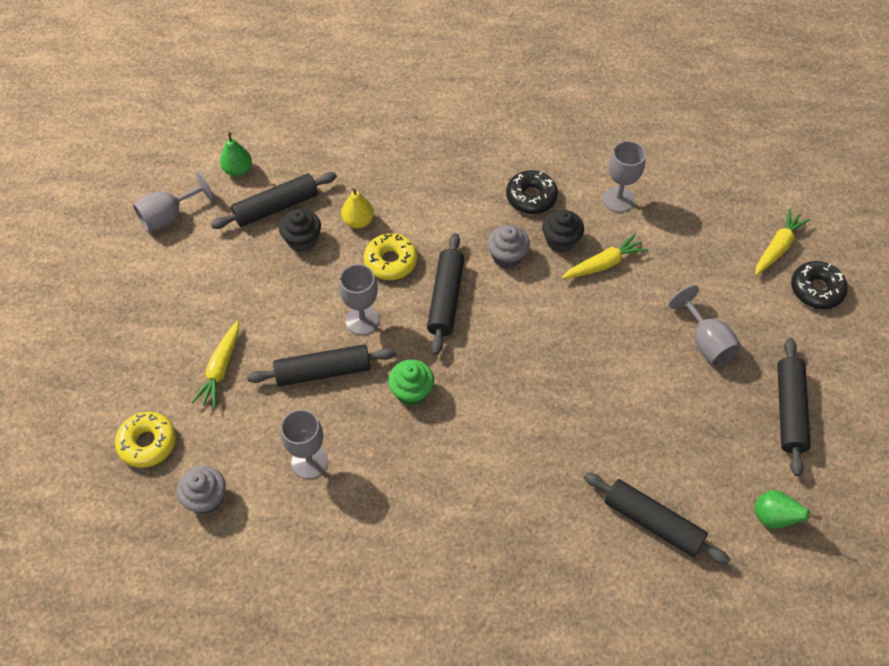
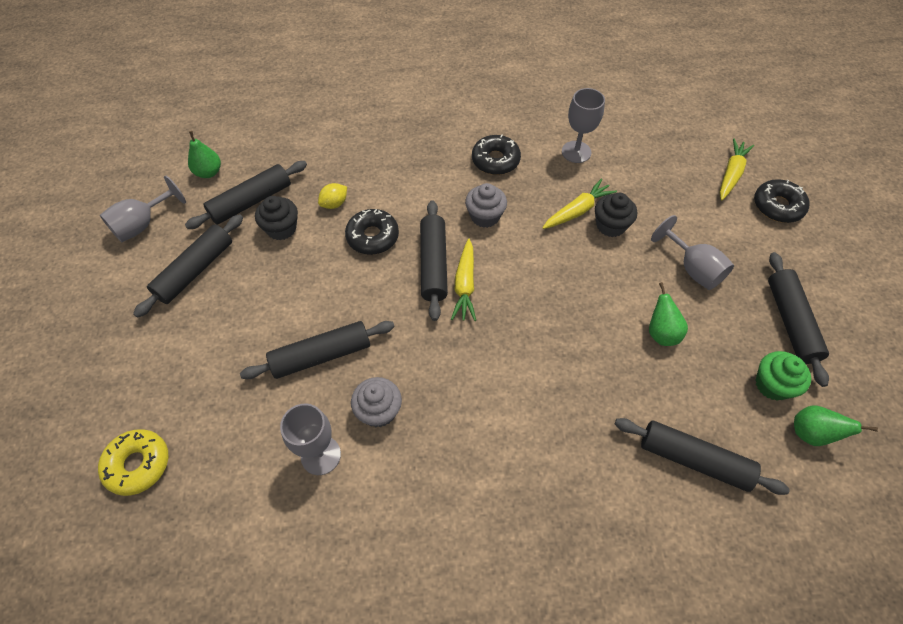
camera: 10 degrees left, 0 degrees up
(206, 498) = (210, 517): grey cupcake -> grey cupcake (379, 411)
(215, 270) = (195, 270): none -> black rolling pin
(220, 369) = (212, 370): yellow carrot -> yellow carrot (465, 285)
(358, 221) = (334, 204): yellow pear -> yellow lemon
(362, 320) = (354, 297): grey goblet -> none
(391, 261) = (373, 237): yellow donut -> black donut
(411, 391) = (416, 362): green cupcake -> green cupcake (772, 385)
(560, 240) = (532, 195): black cupcake -> black cupcake (610, 225)
(655, 400) = (661, 333): none -> green pear

